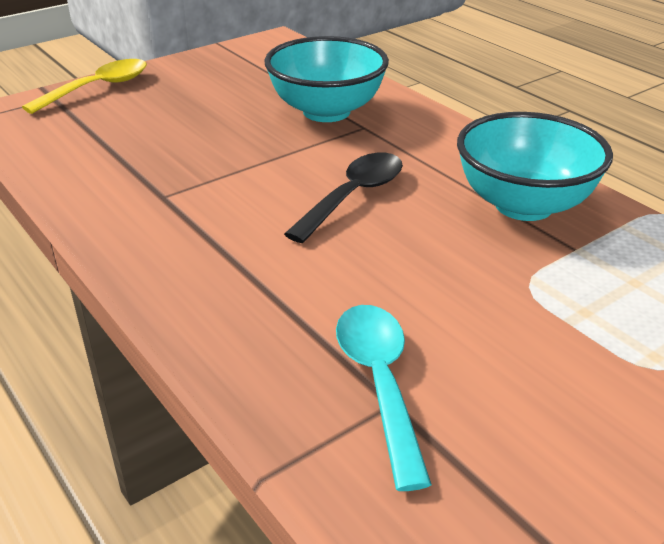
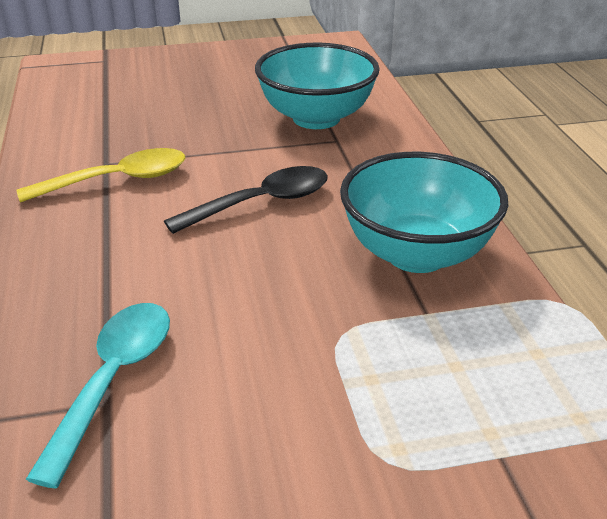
camera: 25 degrees right, 0 degrees up
(98, 88) = (146, 58): yellow spoon -> yellow spoon (118, 180)

